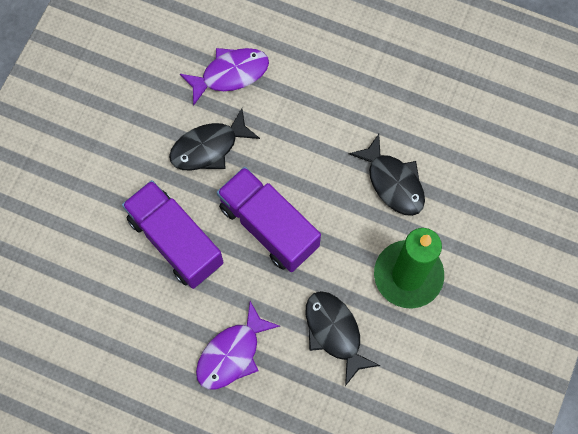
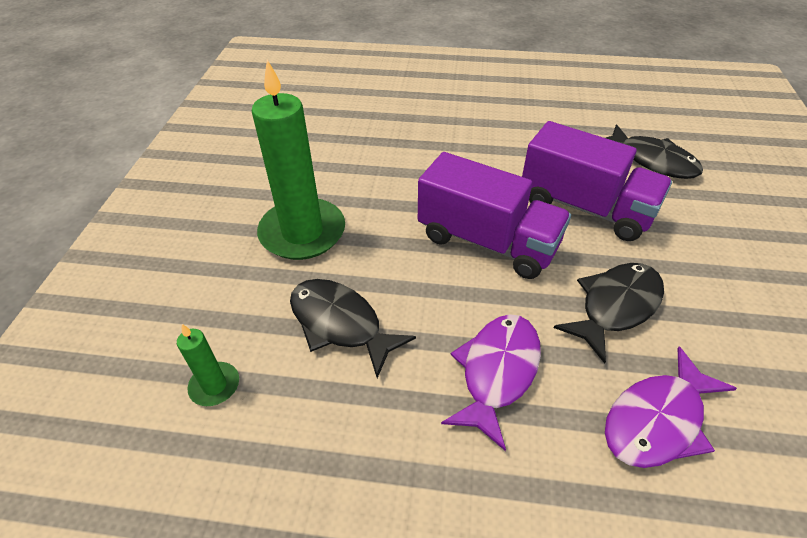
camera: 165 degrees right, 25 degrees down
(232, 353) = (471, 143): purple fish -> purple fish (497, 372)
(334, 332) = (375, 174): black fish -> black fish (652, 160)
(475, 159) = (215, 386): none -> green candle

